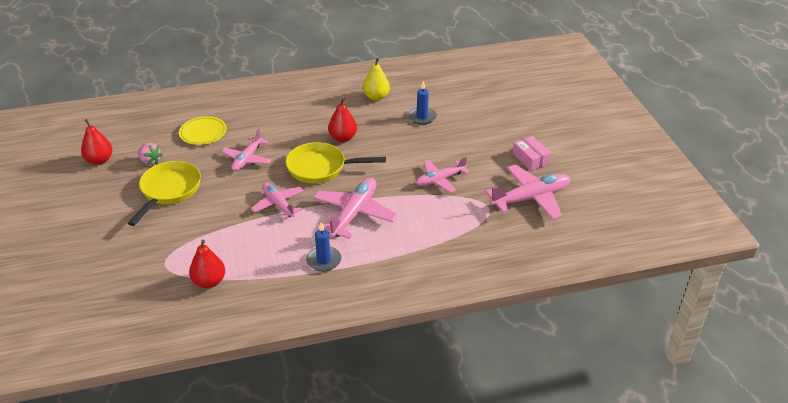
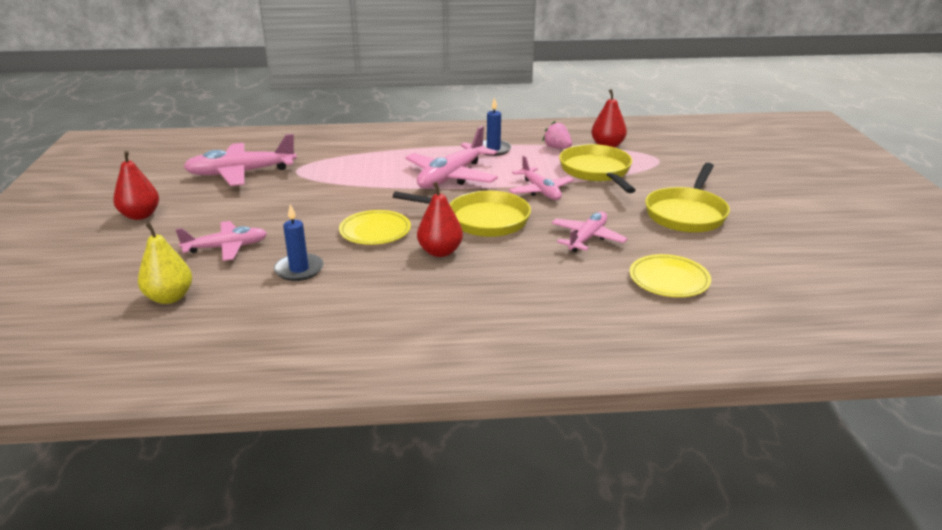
camera: 170 degrees left, 10 degrees down
(99, 160) = (816, 256): red pear -> red pear (140, 215)
(150, 161) = (735, 248): pink strawberry -> pink strawberry (557, 148)
(228, 236) = (596, 172): none -> yellow pan
(376, 97) = (356, 311): yellow pear -> yellow pear (169, 297)
(391, 150) = (375, 231): none -> yellow plate
(440, 180) = (331, 196): pink plane -> pink plane (226, 247)
(530, 158) = (196, 206): pink box -> none

